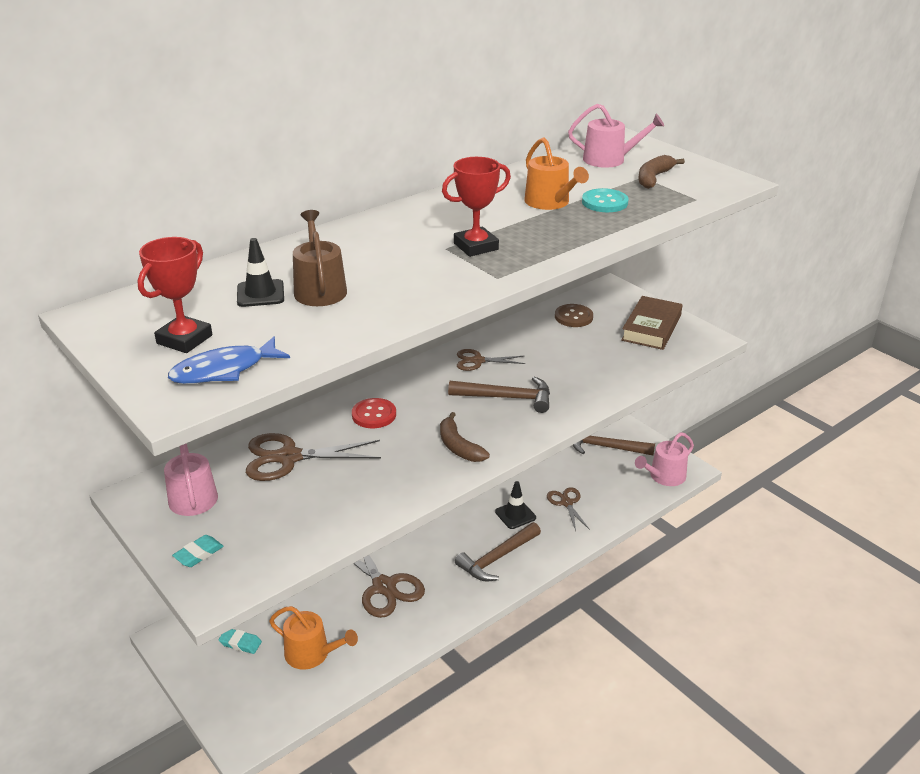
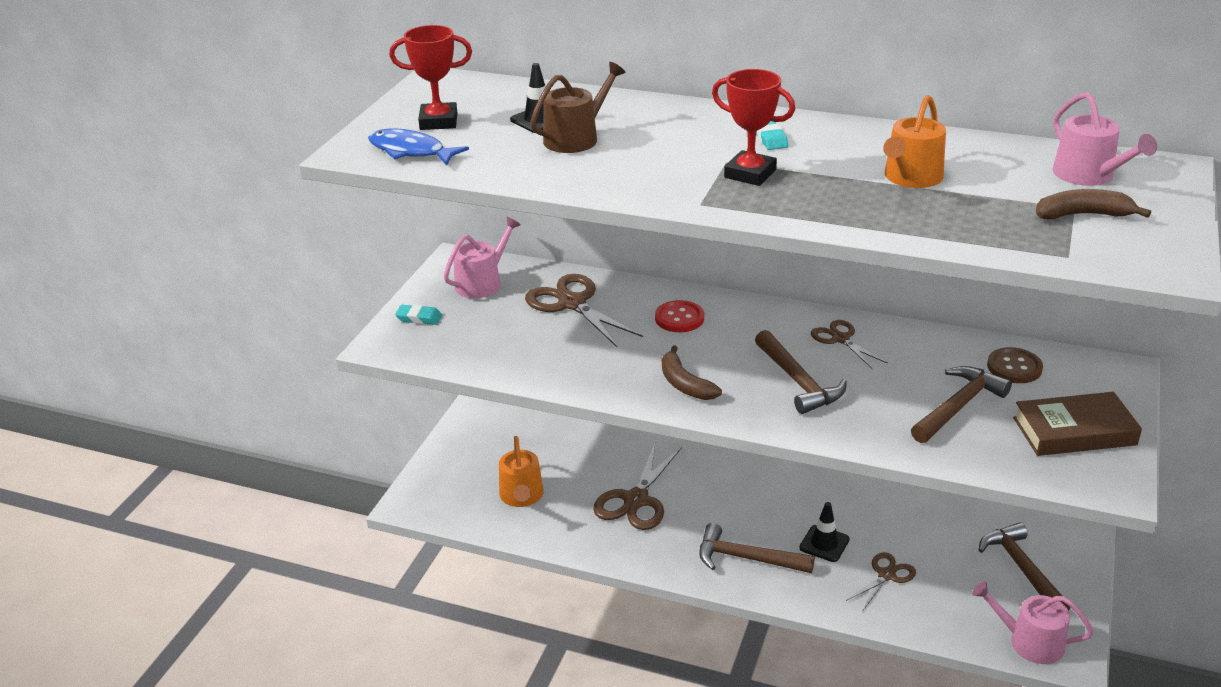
camera: 60 degrees right, 0 degrees up
(240, 643) = (499, 451): turquoise eraser -> turquoise eraser (769, 138)
(459, 446) = (684, 384): brown banana -> brown banana turned 60 degrees counterclockwise
(593, 353) = (958, 406): none -> brown hammer
(604, 202) = (961, 206): turquoise button -> none

